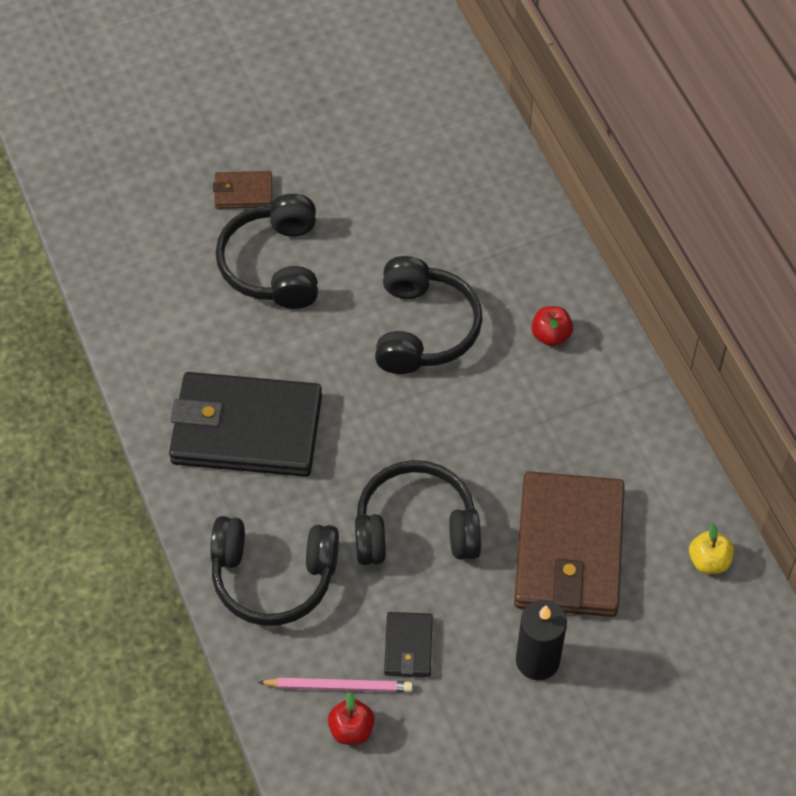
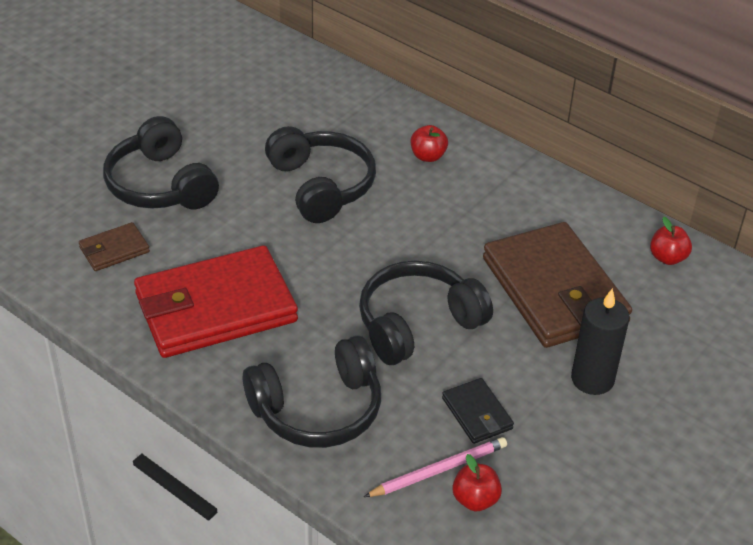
camera: 30 degrees left, 15 degrees down
(243, 192) = (99, 145): brown wallet -> brown wallet (114, 250)
(246, 429) = (215, 308): black wallet -> red wallet
(708, 561) = (667, 258): yellow apple -> red apple

